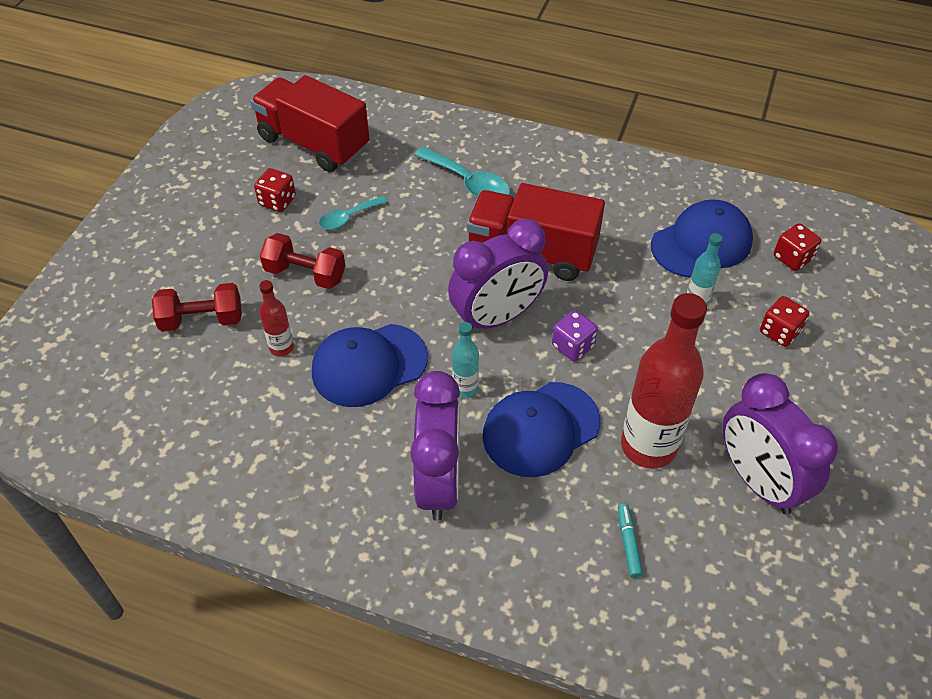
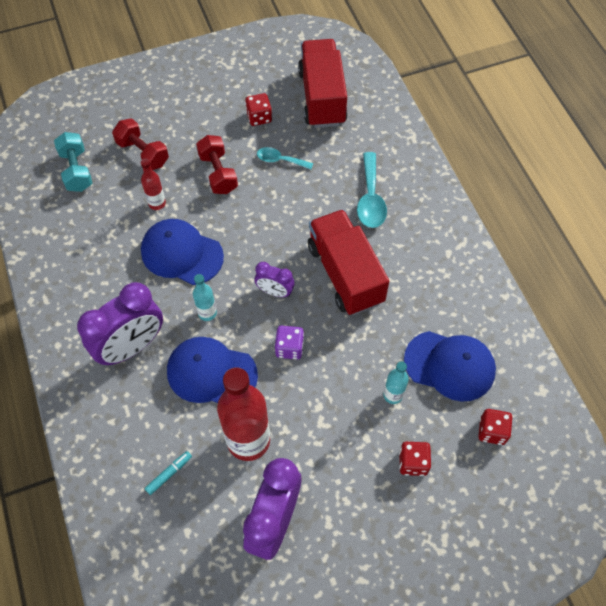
camera: 50 degrees right, 10 degrees up
(149, 394) = (76, 170): none -> turquoise dumbbell
(497, 317) = (275, 291): purple clock -> purple clock, size x0.52

